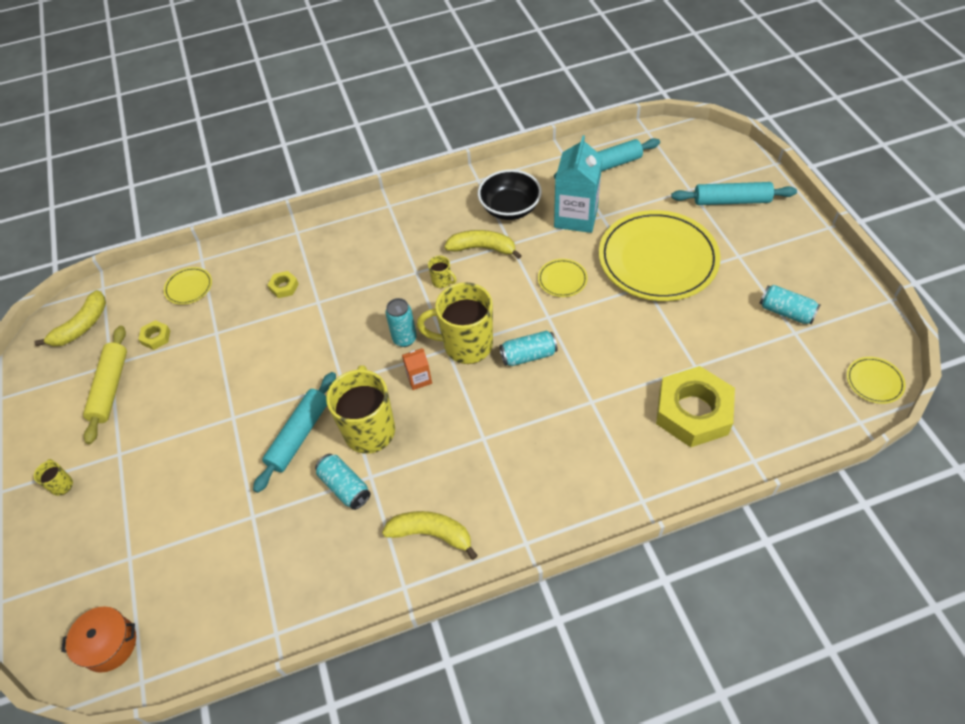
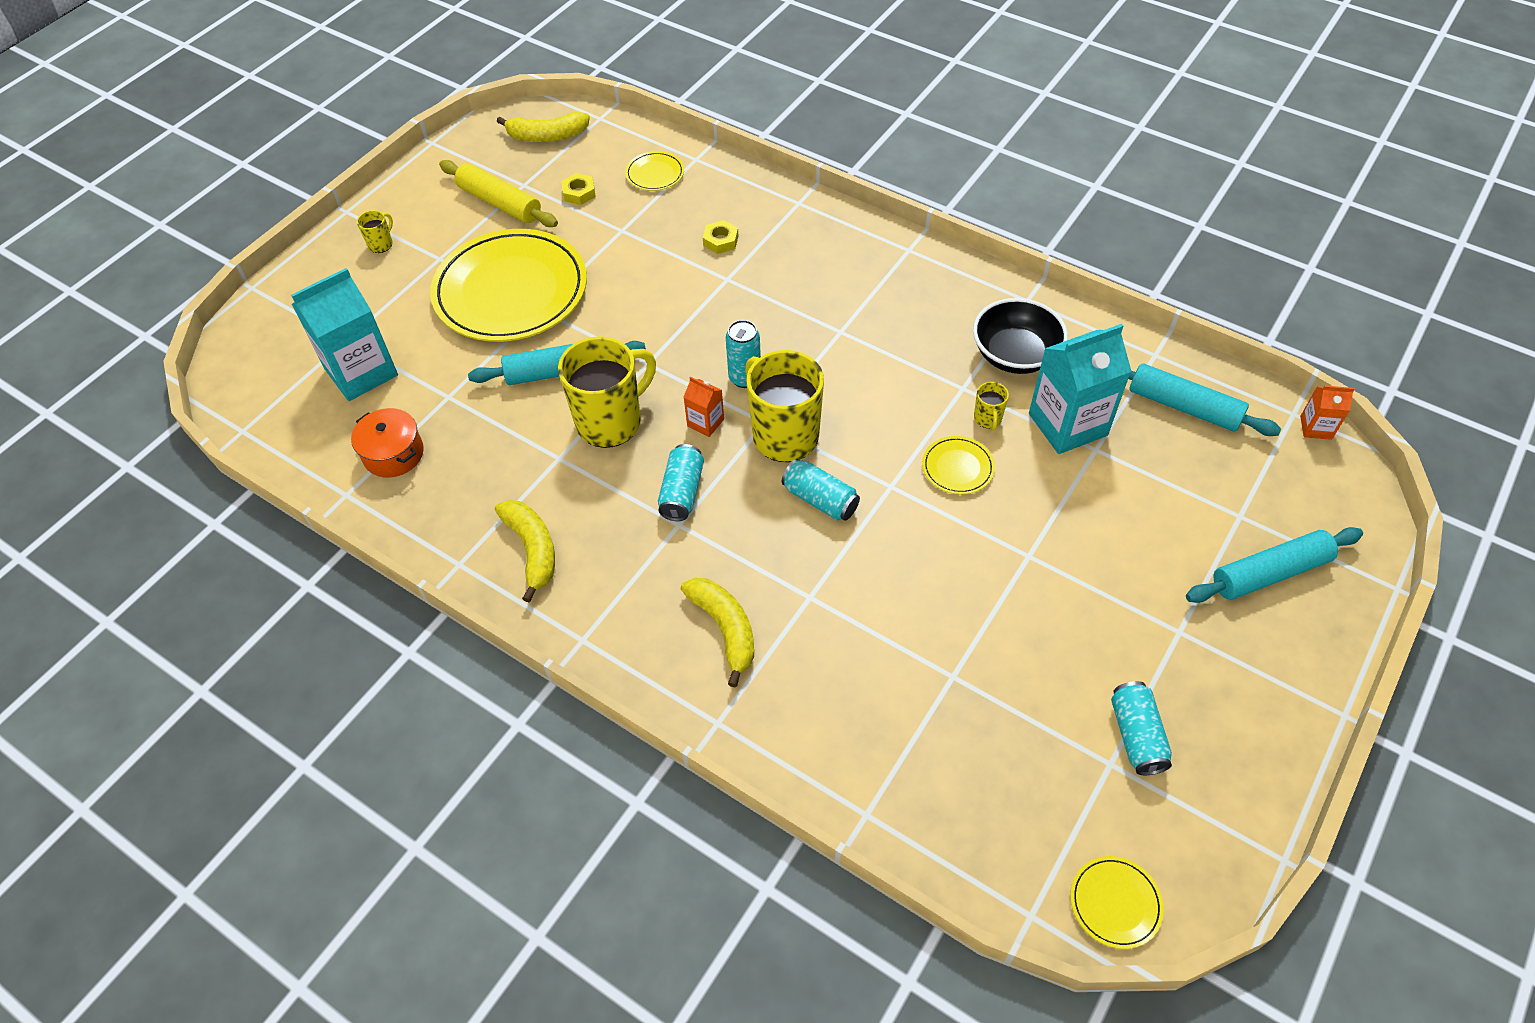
camera: 50 degrees right, 0 degrees up
(109, 644) = (261, 384): orange pot -> orange pot (393, 454)
(110, 388) = (500, 203): yellow rolling pin -> yellow rolling pin turned 75 degrees clockwise
(172, 563) = (361, 372): none -> turquoise carton
(345, 487) = (531, 445): turquoise can -> turquoise can (682, 492)
(442, 281) = (849, 361): yellow mug -> yellow mug (987, 419)
(482, 248) = (930, 367): yellow banana -> yellow banana (725, 629)
(657, 259) = (1084, 545): yellow plate -> yellow plate (511, 291)
(662, 129) = (1315, 427): none -> orange carton
(693, 412) = (883, 710): yellow nut -> none
(731, 201) = (1270, 573): turquoise rolling pin -> turquoise rolling pin turned 75 degrees counterclockwise

